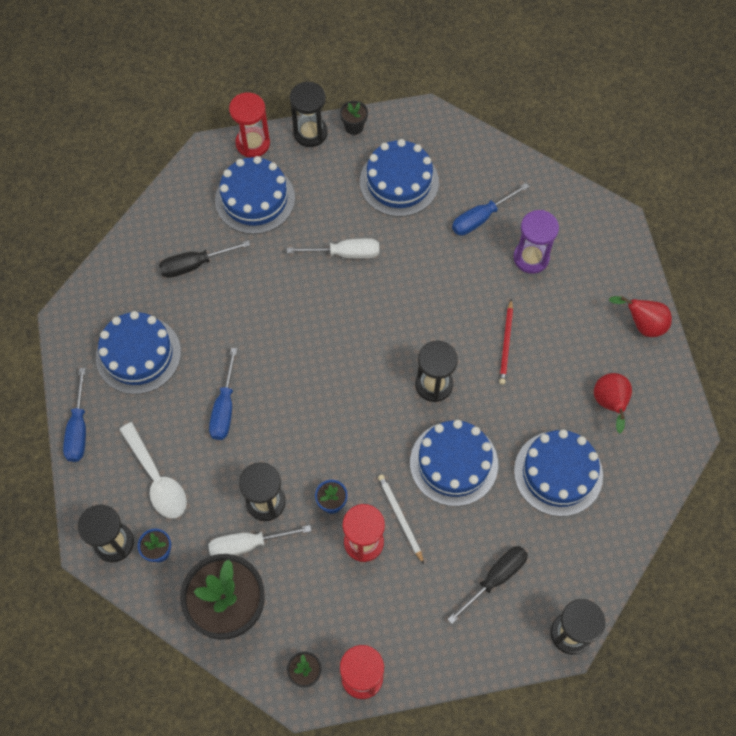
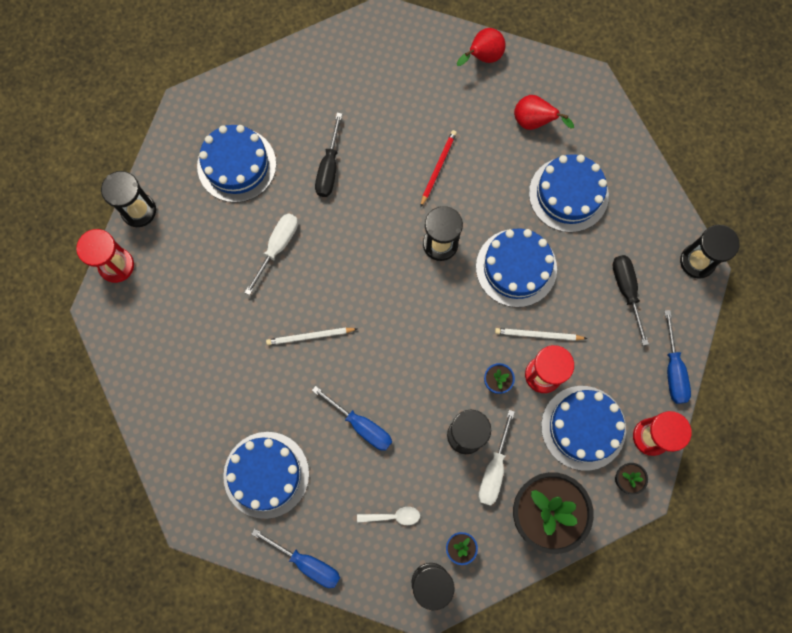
camera: 60 degrees left, 10 degrees up
(157, 478) = (393, 516): white spoon -> white spoon, size x0.56
(194, 265) = (208, 380): black screwdriver -> black screwdriver (329, 168)
(255, 199) = (175, 294): blue cake -> blue cake (583, 427)
(280, 323) = (310, 336): none -> white pencil
(354, 127) = (157, 171): black flower pot -> none
(480, 218) = (313, 120): blue screwdriver -> blue screwdriver (673, 370)
(506, 344) = (438, 168): red pencil -> red pencil turned 105 degrees counterclockwise
(531, 258) = (374, 103): purple hourglass -> none

